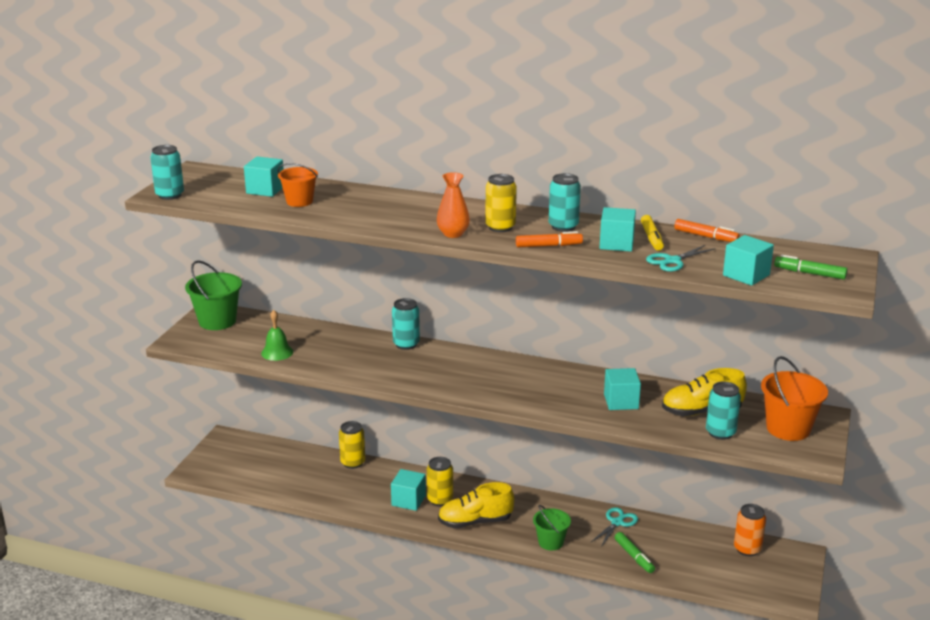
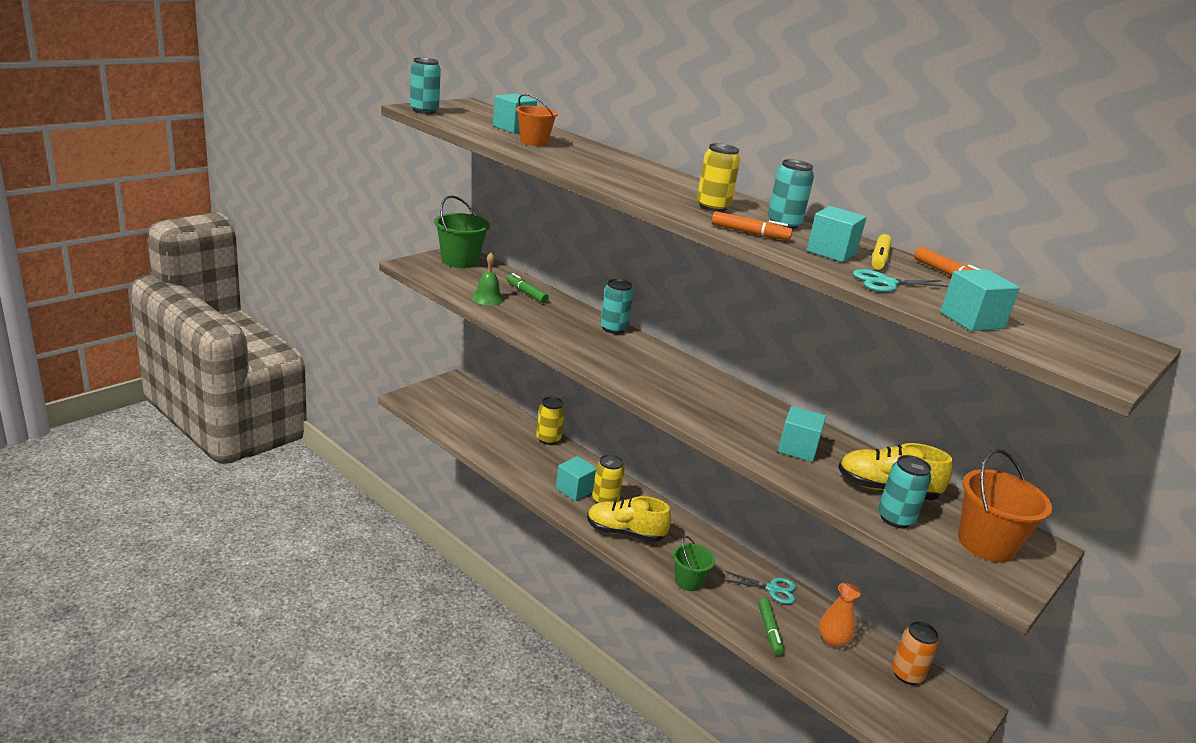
camera: 20 degrees right, 0 degrees up
(453, 234) = (655, 198): orange vase -> orange vase (832, 640)
(617, 522) = (772, 589): turquoise scissors -> turquoise scissors turned 45 degrees clockwise
(810, 273) = (1063, 342): green marker -> green marker (526, 293)

